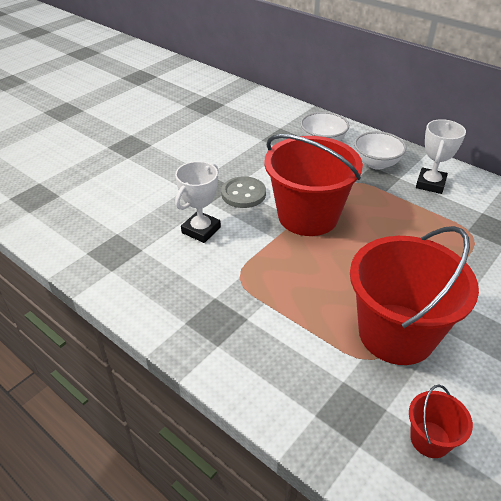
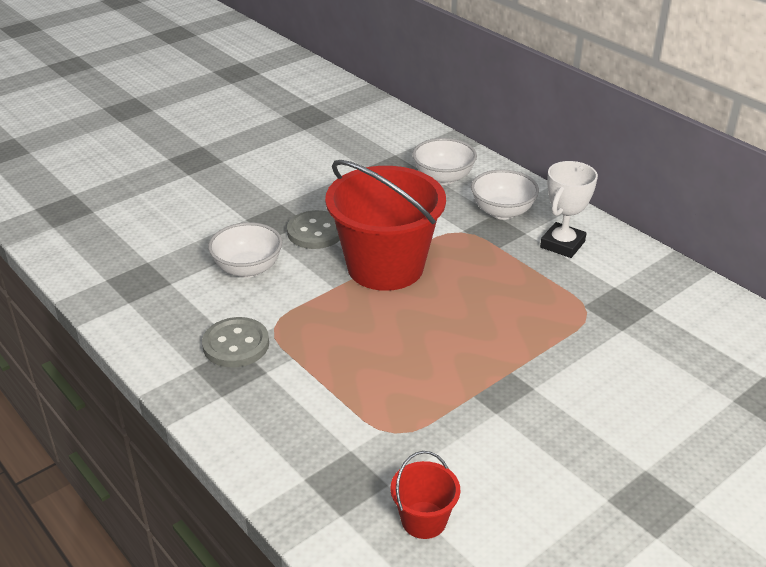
camera: 10 degrees right, 5 degrees down
(201, 230) = (248, 269): white trophy -> white bowl
(214, 297) = (236, 344): none -> grey button
(396, 333) = (435, 409): red bucket -> none

